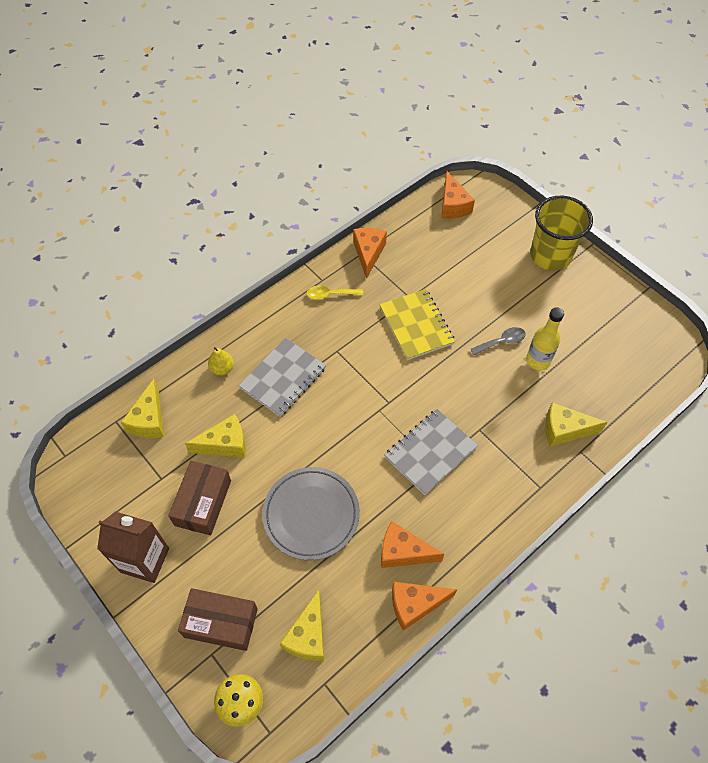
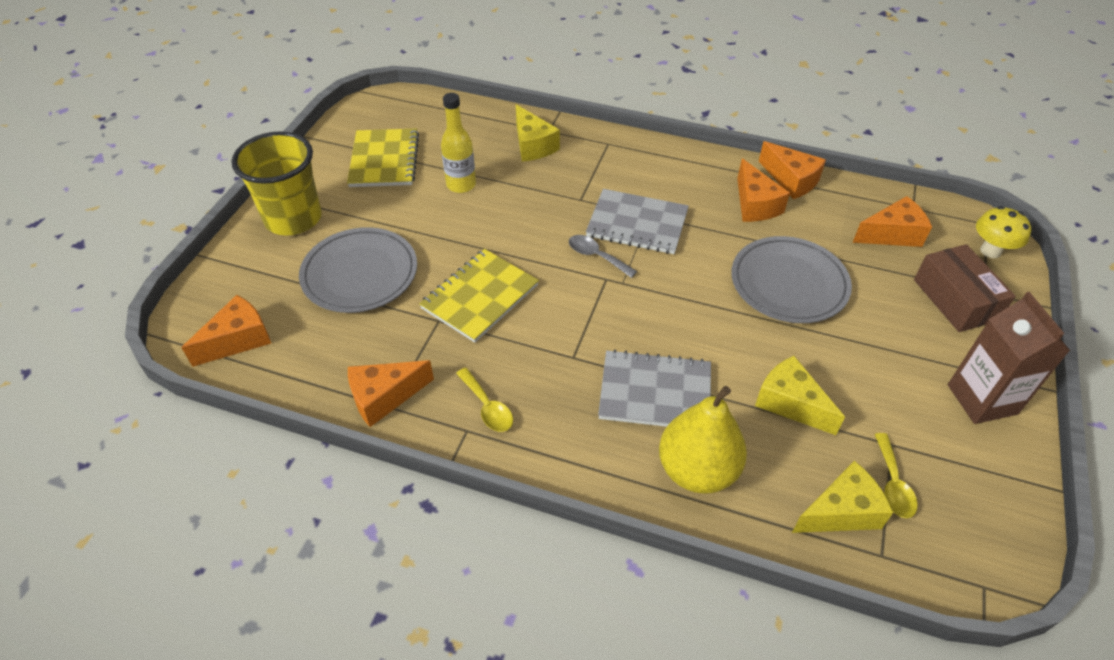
camera: 120 degrees left, 10 degrees down
(141, 458) = (893, 484): none -> yellow spoon
(203, 503) = (873, 383): brown box -> none
(222, 369) = (697, 470): yellow pear -> yellow pear, size x2.04
(308, 635) = (892, 234): yellow cheese -> orange cheese
(474, 273) = (360, 274): none -> grey plate
(502, 342) = (454, 218): grey spoon -> grey spoon (596, 256)
(593, 325) = (384, 160): none -> yellow notebook

